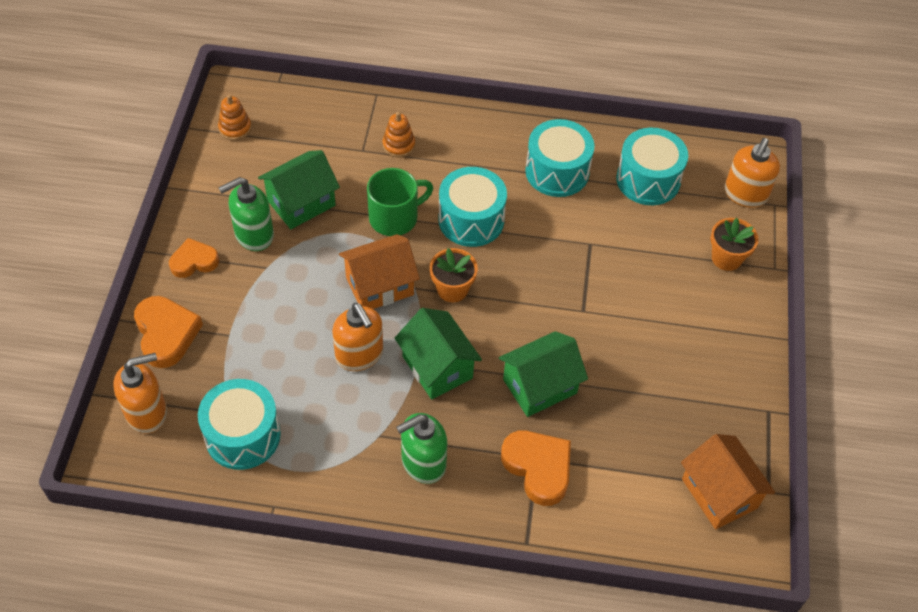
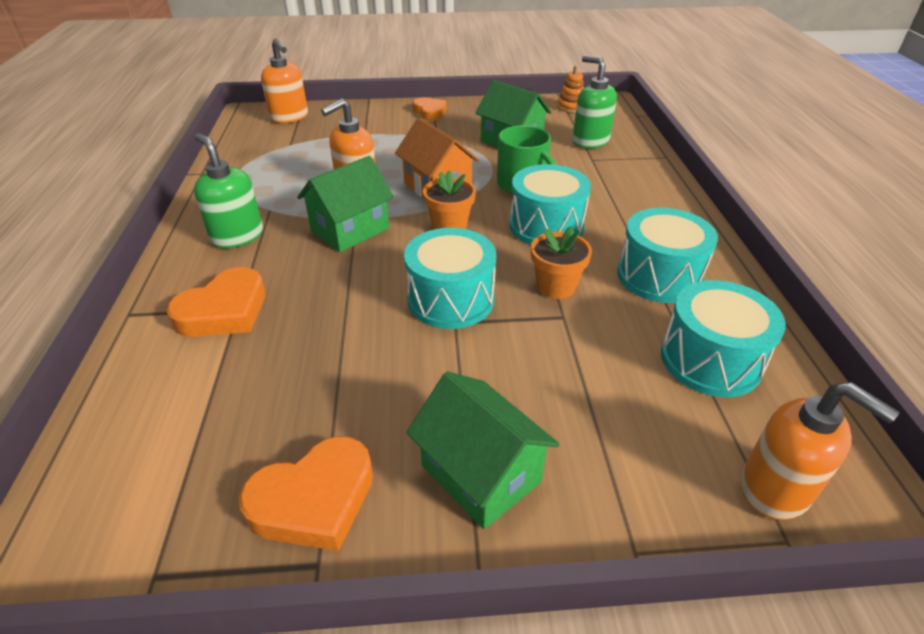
camera: 80 degrees right, 15 degrees down
(166, 334) = (359, 113): orange heart -> orange heart (314, 500)
(243, 435) = (269, 152): turquoise drum -> turquoise drum (450, 299)
(253, 235) = (467, 128): green soap dispenser -> green soap dispenser (590, 141)
(398, 145) = (613, 175): orange stacking toy -> none
(539, 386) = (336, 299): green house -> green house (481, 473)
(719, 493) = (161, 500): orange house -> none
(726, 258) = (618, 472): orange flower pot -> orange flower pot (556, 286)
(745, 194) = (775, 489): orange soap dispenser -> orange soap dispenser turned 150 degrees counterclockwise

